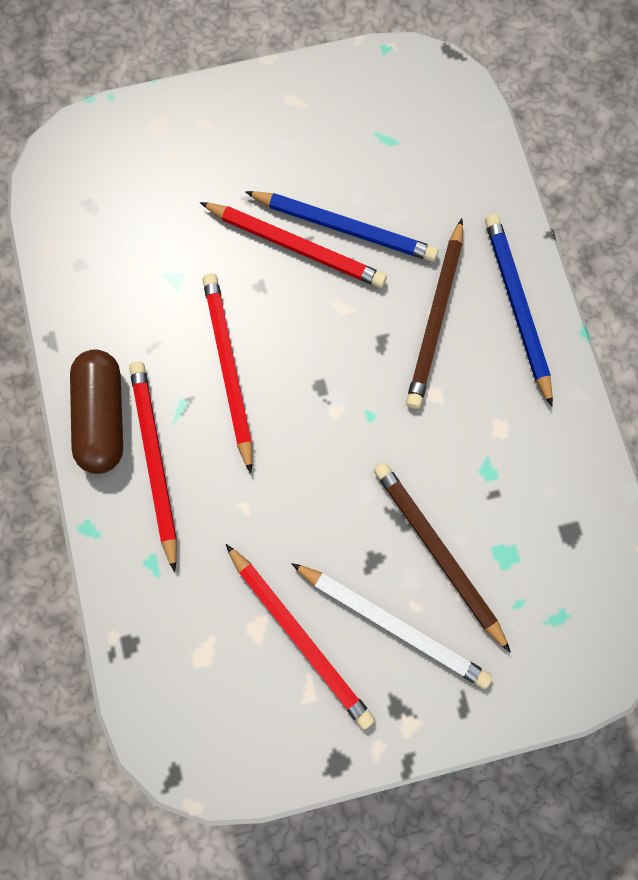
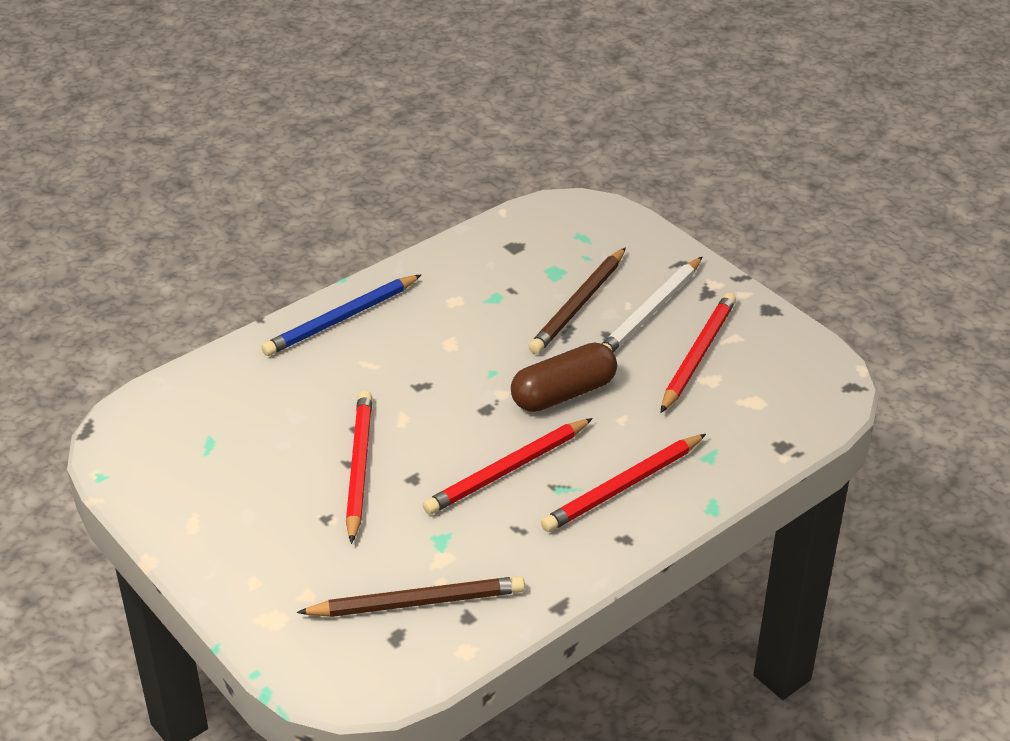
camera: 115 degrees left, 35 degrees down
(102, 417) = (608, 537): brown capsule -> brown capsule (563, 393)
(344, 228) = (321, 442): blue pencil -> none
(392, 625) = (650, 311): white pencil -> white pencil turned 150 degrees counterclockwise
(436, 317) = (378, 361): brown pencil -> brown pencil (417, 602)

